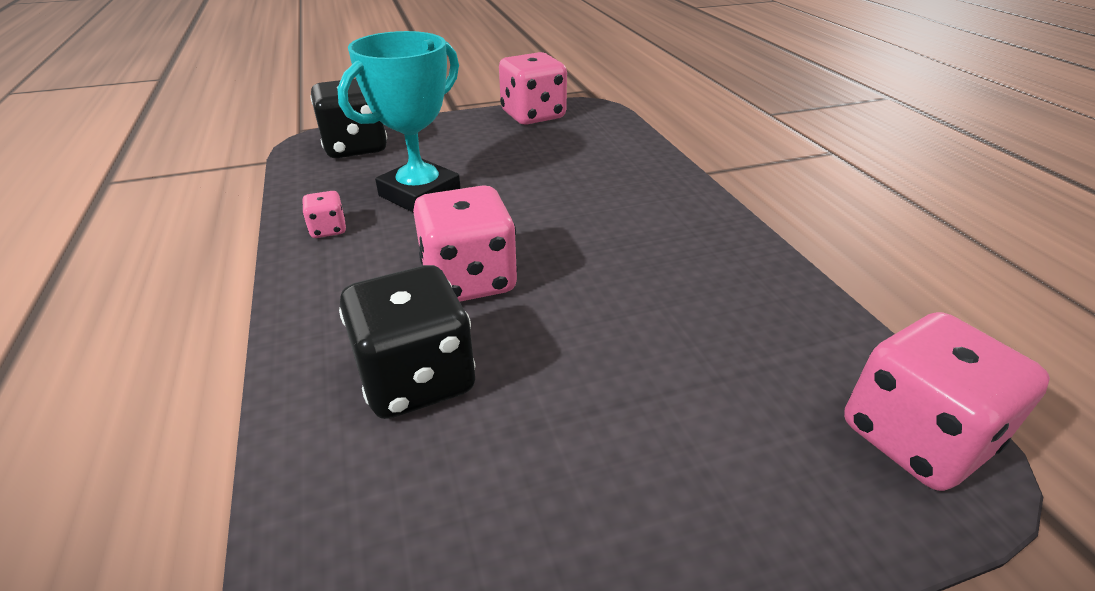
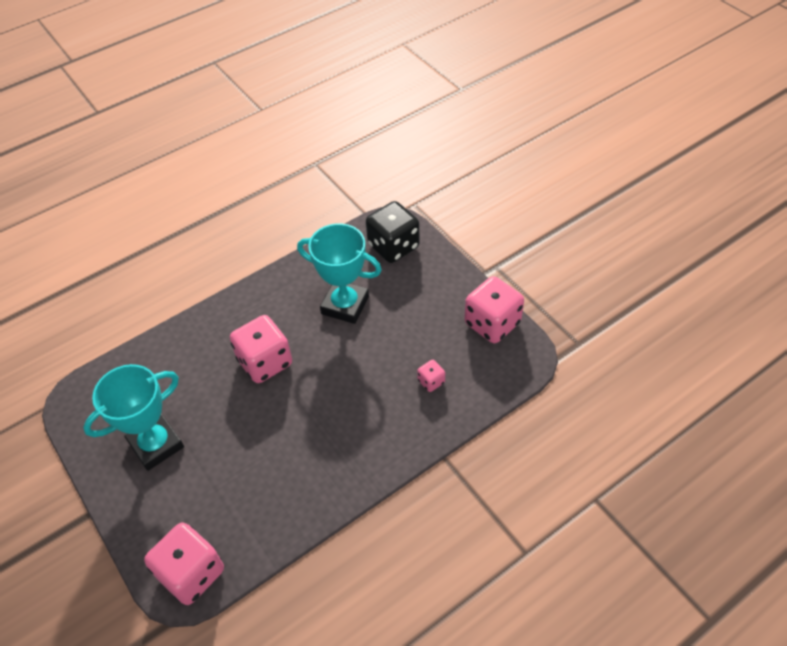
camera: 75 degrees right, 15 degrees up
(328, 229) = (293, 282): pink dice -> pink dice (431, 381)
(416, 378) = (191, 369): black dice -> none
(586, 463) = (156, 444): none -> turquoise trophy

